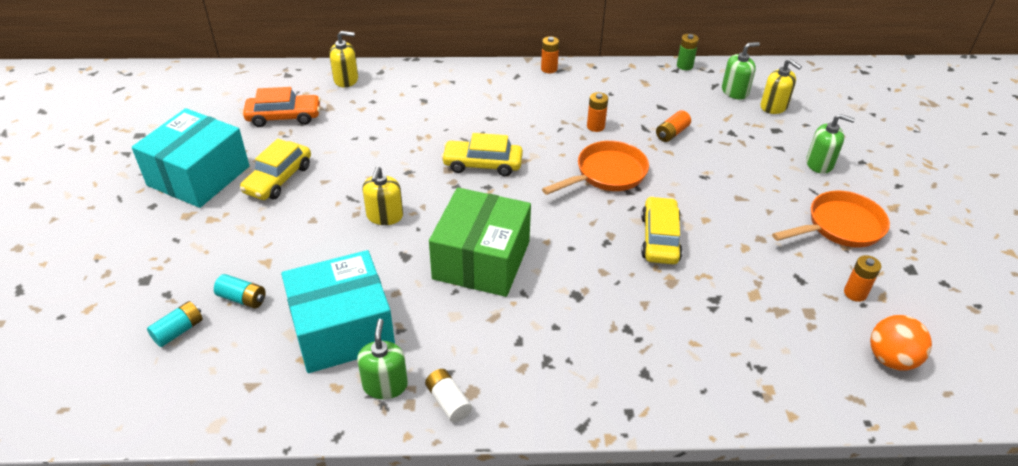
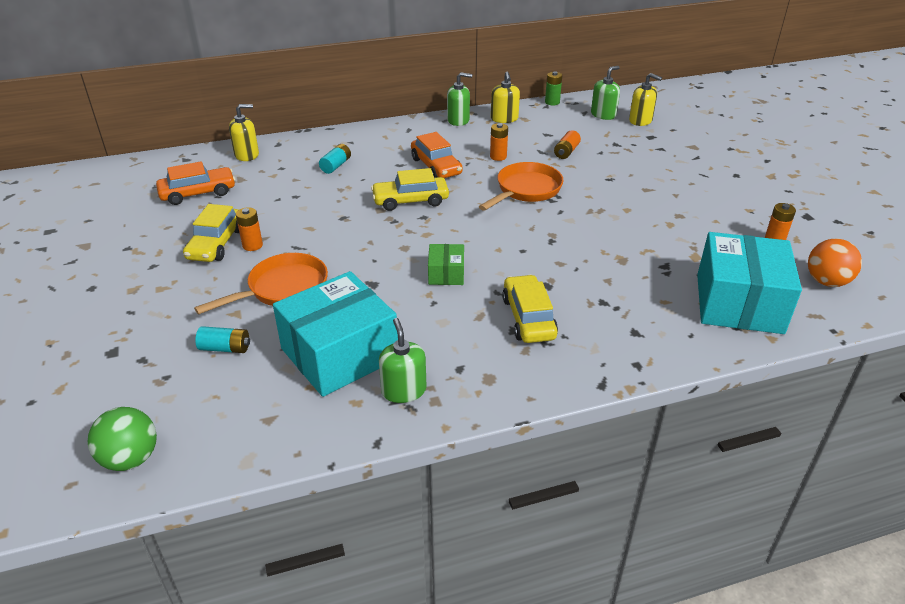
camera: 15 degrees left, 5 degrees down
(120, 396) = (131, 458): none -> green ball
(179, 331) = (169, 388): turquoise battery -> turquoise battery (336, 165)
(199, 176) = (131, 255): turquoise box -> turquoise box (739, 303)
(384, 216) = (337, 256): yellow soap dispenser -> yellow soap dispenser (504, 119)
(448, 402) = (470, 391): white battery -> none
(481, 260) = (446, 274): green box -> green box, size x0.47
(525, 127) = (436, 166): none -> orange car
(549, 69) = (435, 120): orange battery -> orange battery (252, 245)
(660, 238) = (596, 230): yellow car -> yellow car (528, 318)
(819, 164) = (698, 155): green soap dispenser -> green soap dispenser (458, 120)
(840, 227) = (737, 196): orange pan -> orange pan (283, 289)

